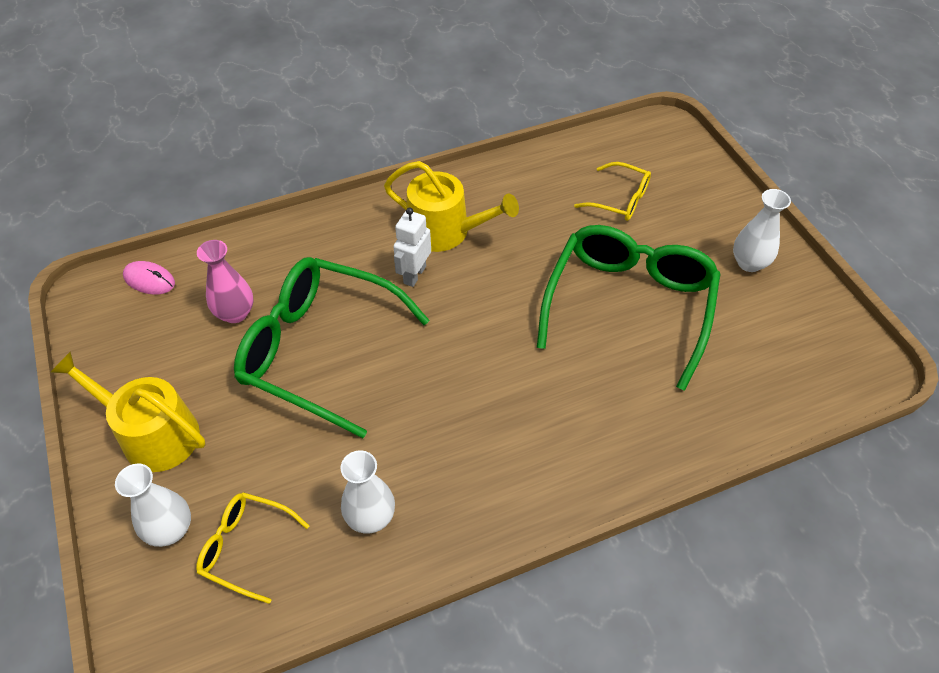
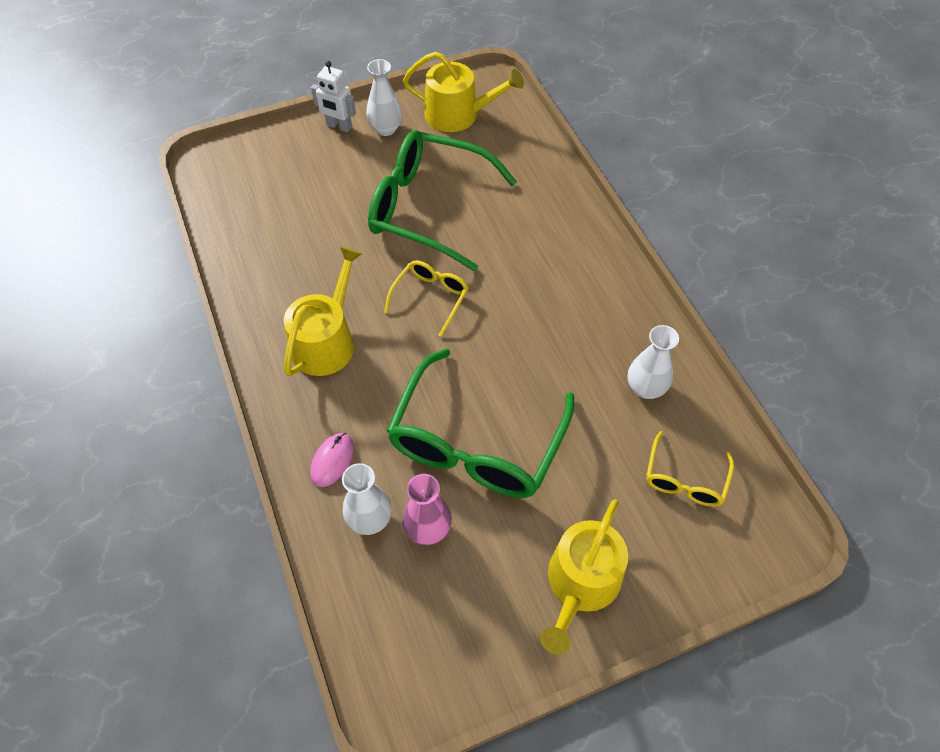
camera: 90 degrees left, 5 degrees up
(149, 280) = (374, 635): pink mouse -> pink mouse (332, 460)
(170, 530) = (677, 545): white vase -> white vase (369, 519)
(414, 275) = (383, 366): white robot -> white robot (339, 126)
(620, 200) = (301, 203): yellow glasses -> yellow glasses (430, 297)
(794, 333) = (458, 115): none -> yellow watering can

